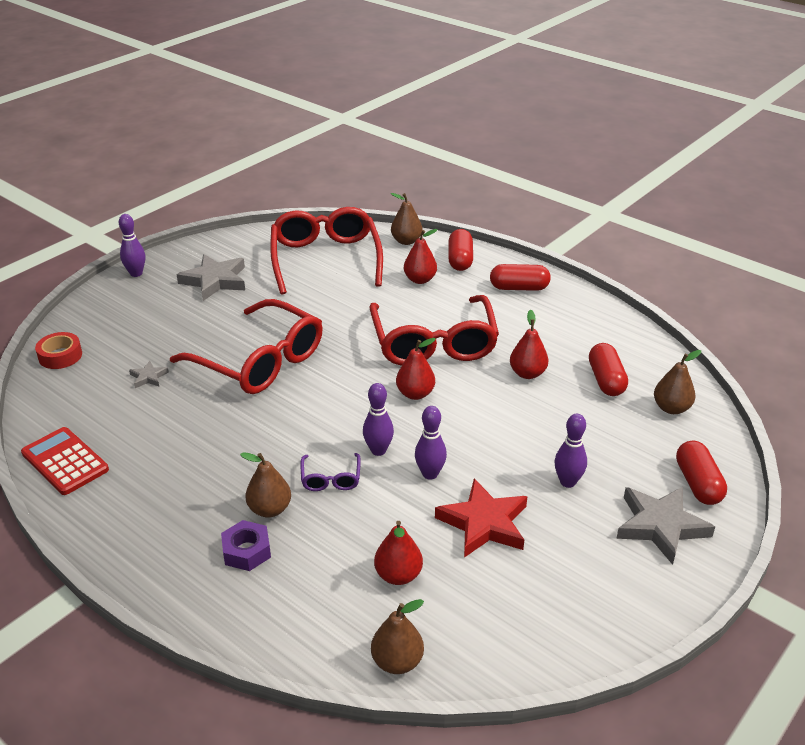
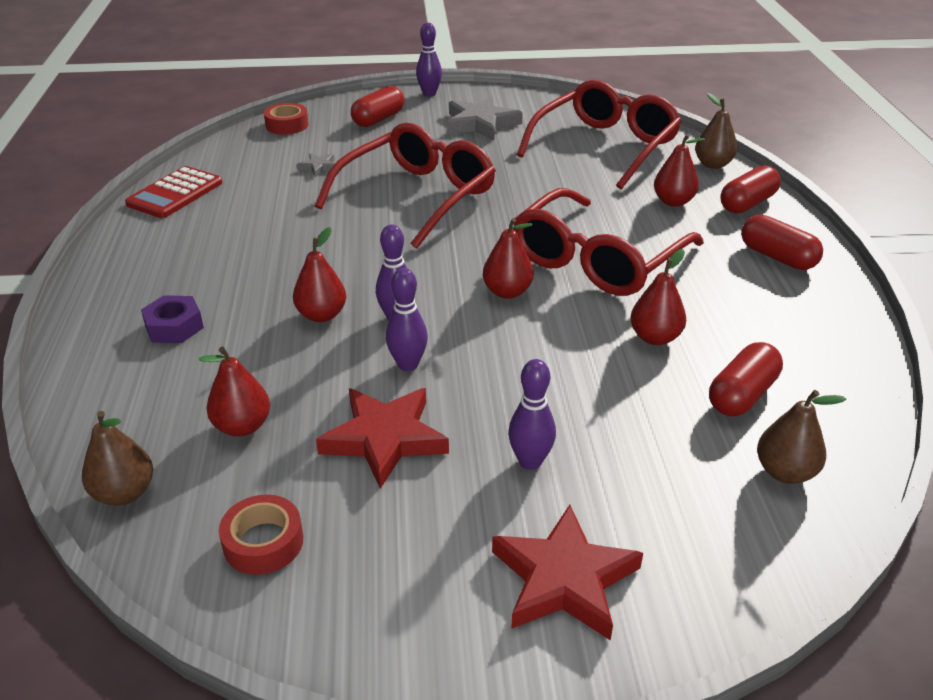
camera: 45 degrees right, 0 degrees up
(65, 461) = (175, 193): red calculator -> red calculator turned 150 degrees counterclockwise
(259, 361) = (417, 197): red glasses -> red glasses turned 135 degrees counterclockwise
(270, 509) = (240, 308): brown pear -> none
(331, 478) = (321, 315): purple glasses -> red pear
(512, 621) = (263, 542): none -> red tape
(660, 526) = (564, 579): grey star -> red star
(697, 484) = (687, 571): red capsule -> red capsule (378, 119)

